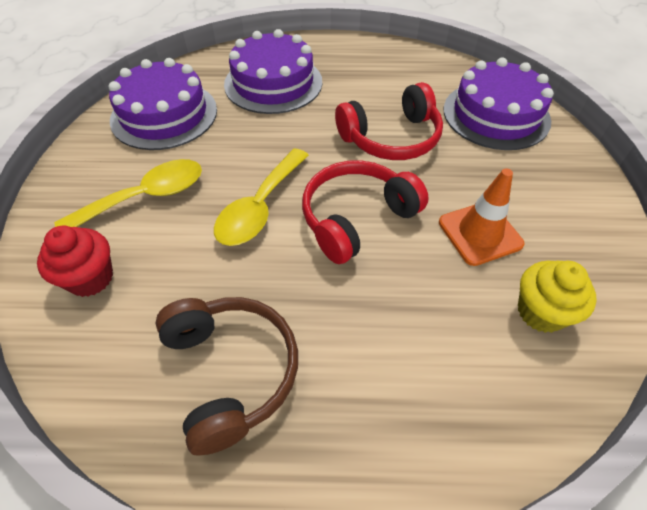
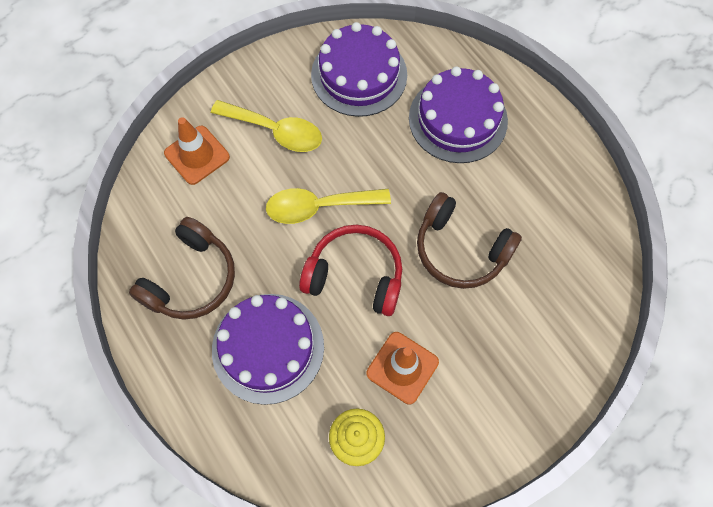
camera: 55 degrees right, 15 degrees up
(90, 278) = (197, 155): red cupcake -> orange traffic cone
(391, 138) = (460, 250): red headphones -> brown headphones
(496, 115) = (560, 316): purple cake -> purple cake (268, 348)

